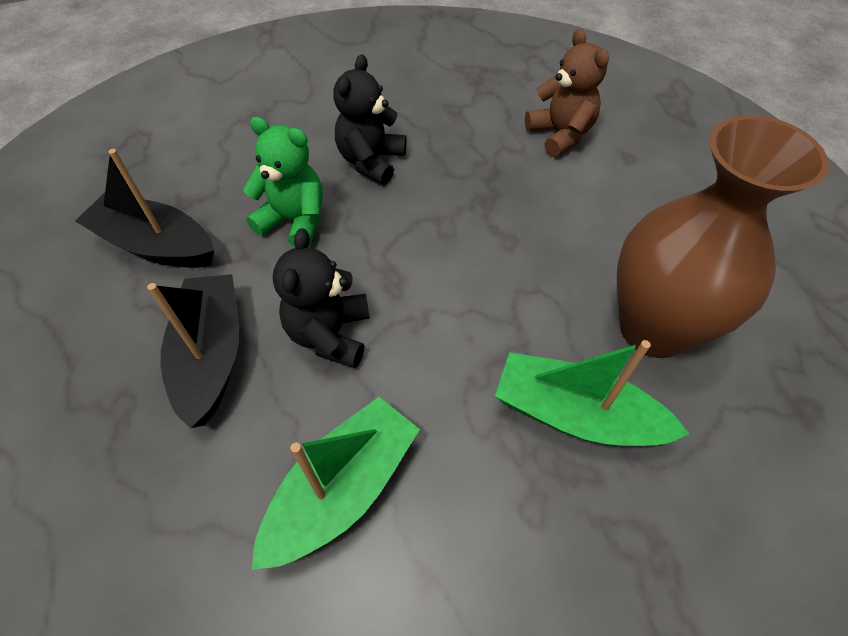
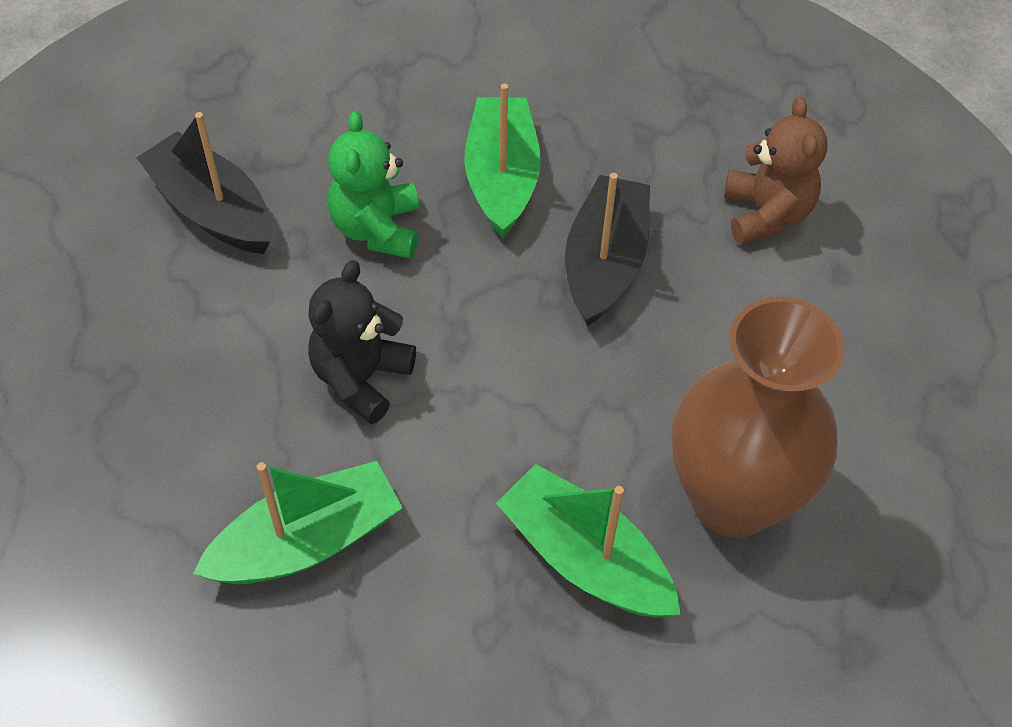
camera: 20 degrees right, 0 degrees up
(212, 355) = (228, 359): black boat -> black boat (605, 263)
(294, 221) = (377, 229): green teddy bear -> green teddy bear turned 135 degrees counterclockwise
(371, 161) = (502, 178): black teddy bear -> green boat

